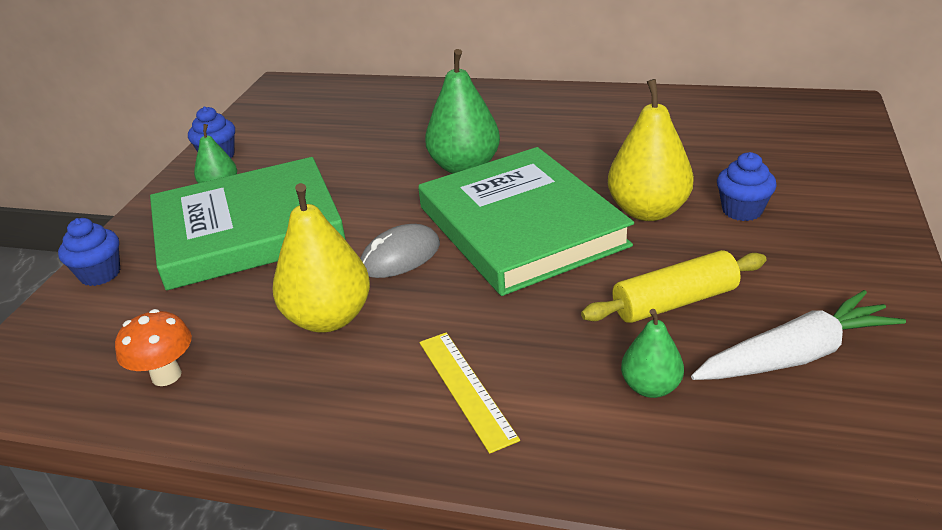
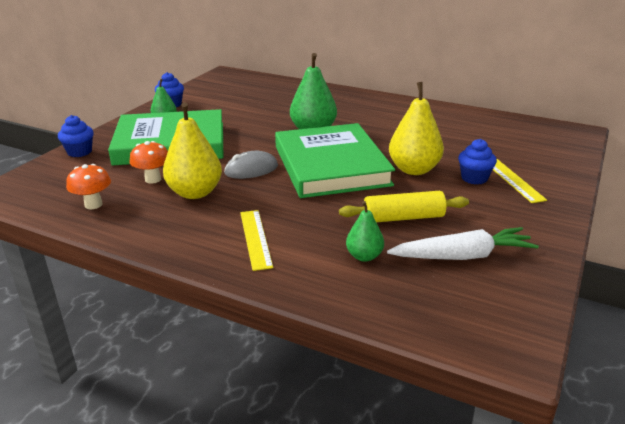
camera: 10 degrees right, 5 degrees down
(248, 305) = (153, 179): none -> orange mushroom
(798, 203) = (513, 180): none -> yellow ruler

